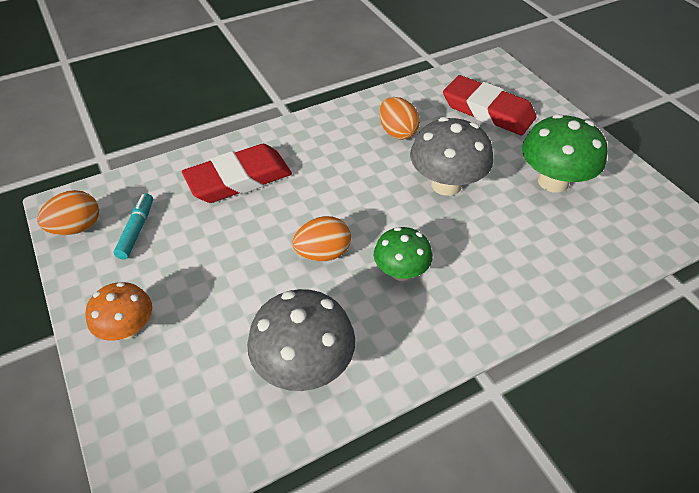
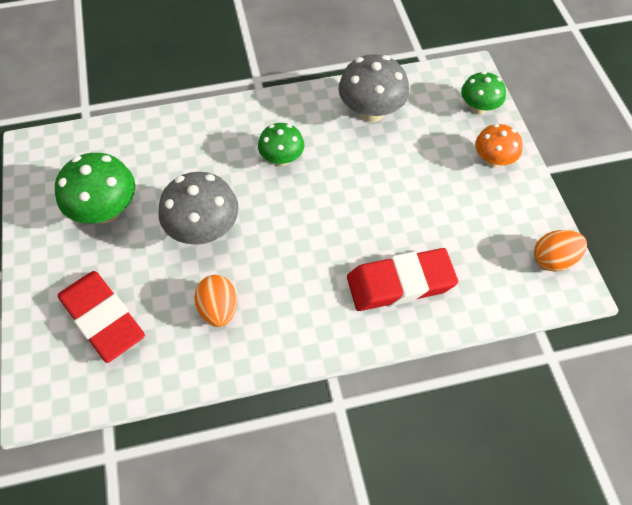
camera: 165 degrees left, 10 degrees up
(137, 230) = (497, 245): turquoise marker -> none
(140, 412) = (478, 108): none -> green mushroom
(323, 253) = (338, 187): orange egg -> none

